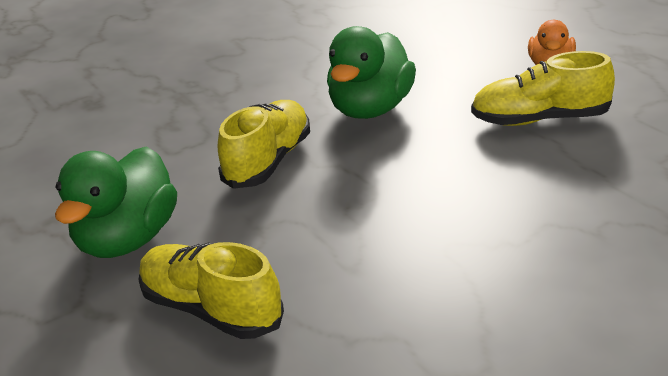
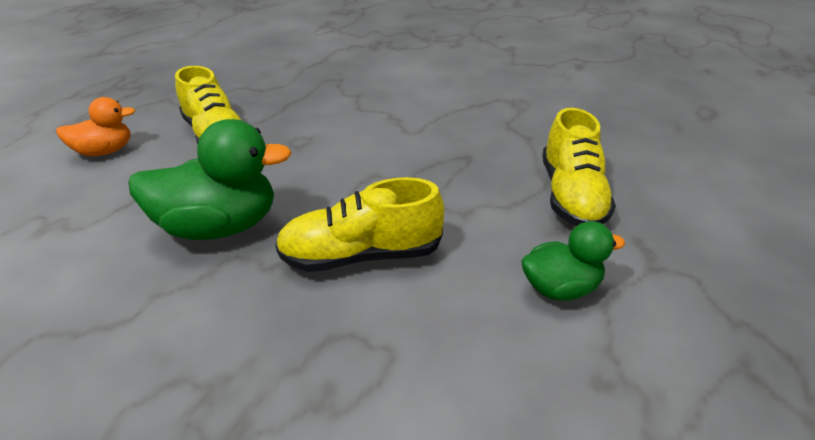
camera: 125 degrees left, 5 degrees up
(127, 240) = (560, 288): green duck -> green duck, size x0.59

